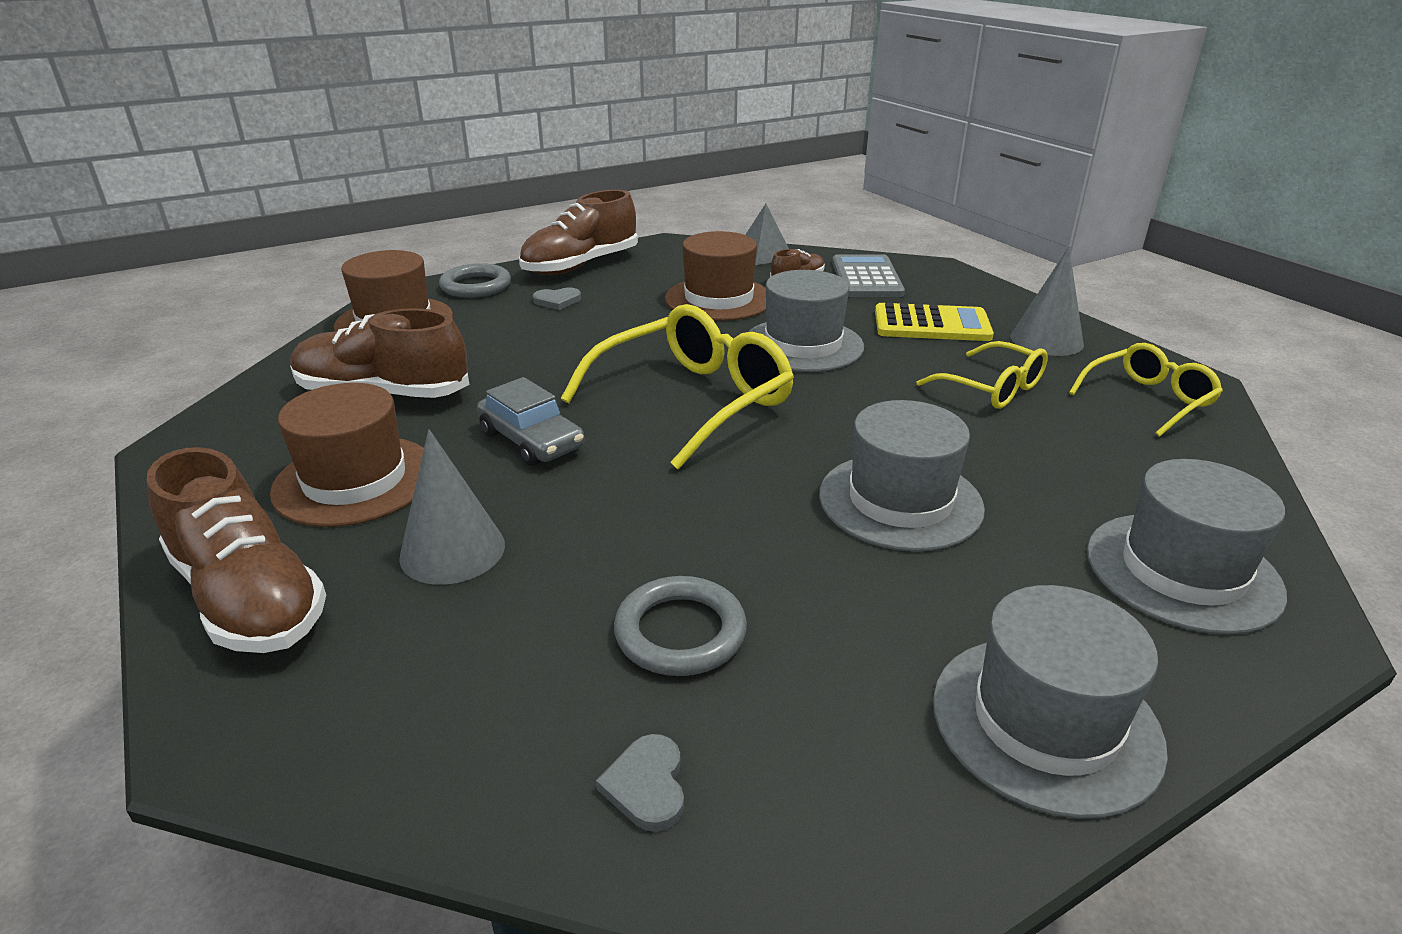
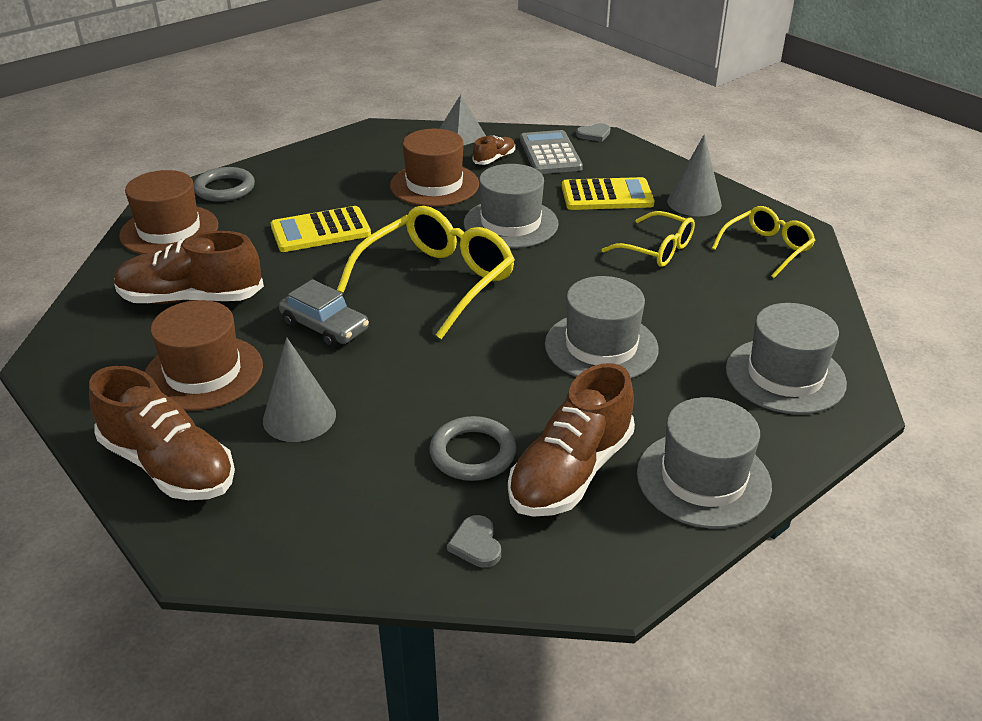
camera: 10 degrees left, 5 degrees up
(557, 301) = (300, 198): grey heart -> grey heart (594, 134)
(567, 335) = (320, 230): none -> yellow calculator
(580, 265) = (308, 160): brown shoe -> brown shoe (570, 472)

